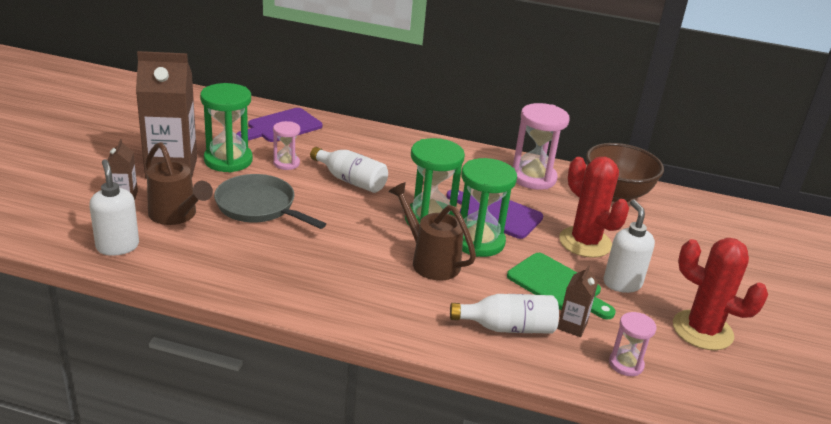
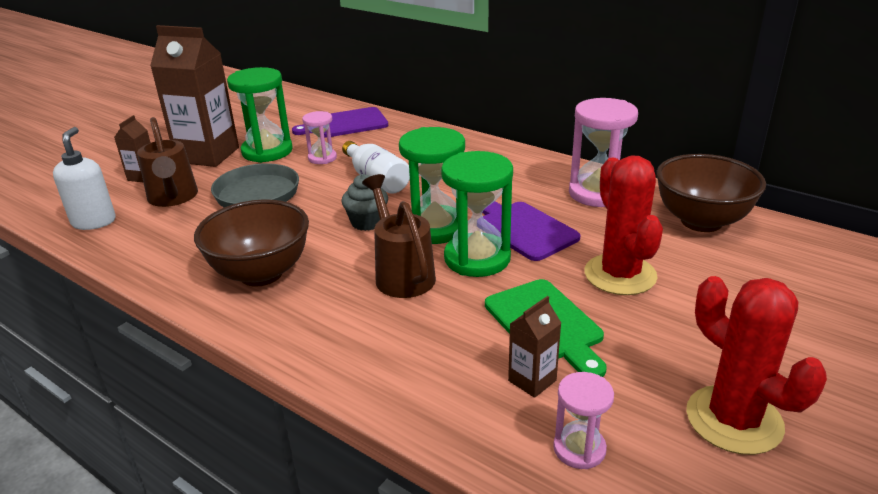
camera: 25 degrees right, 0 degrees up
(317, 275) = (261, 273): none -> brown bowl
(371, 221) = (367, 222): none -> grey cupcake
(508, 327) = (442, 368): white bottle -> none
(622, 283) = (642, 334): white soap dispenser -> none

